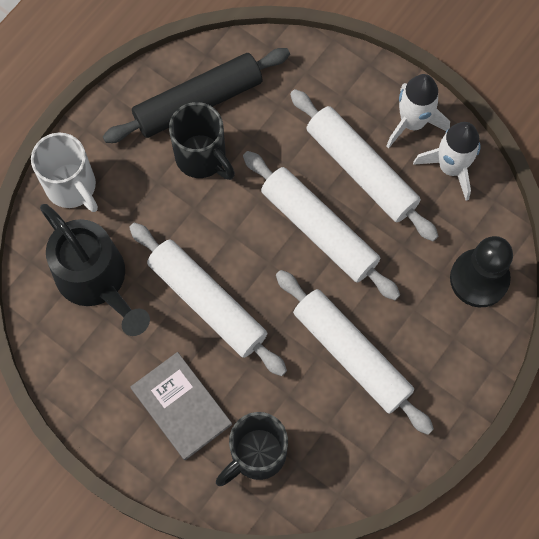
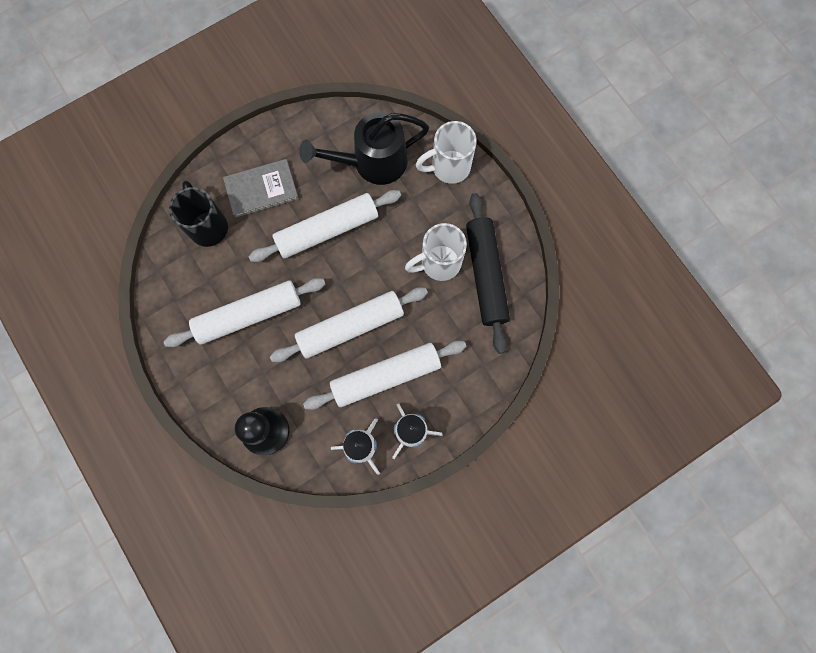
camera: 110 degrees right, 5 degrees up
(202, 158) = (439, 263): black mug -> white mug

